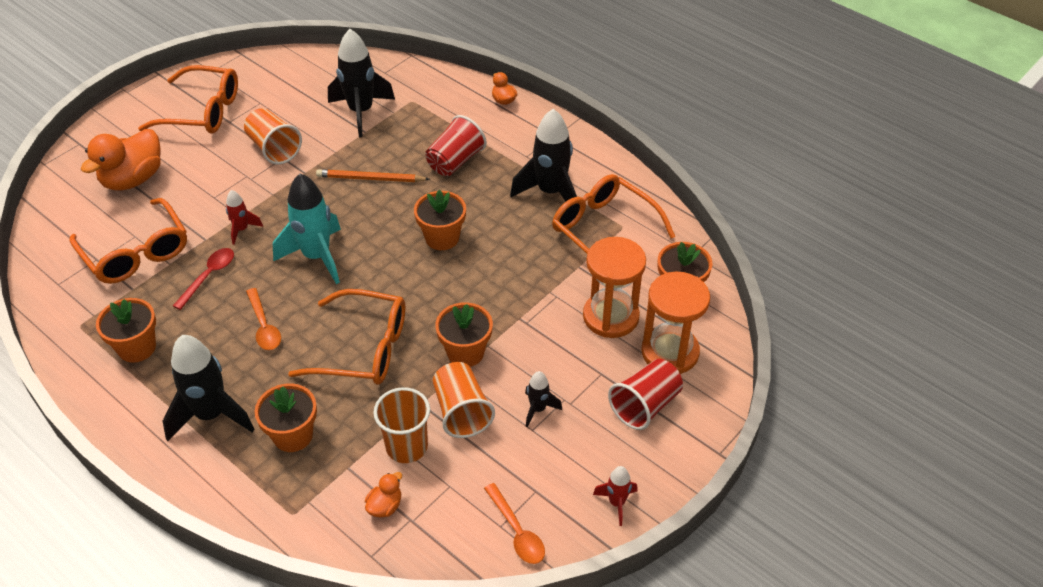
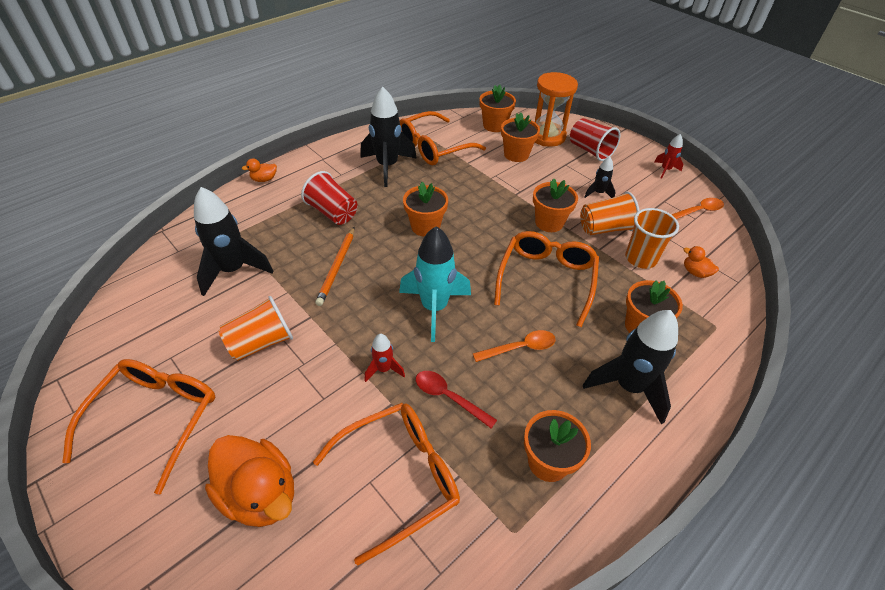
camera: 85 degrees left, 0 degrees up
(610, 316) = (516, 154): orange hourglass -> orange flower pot

